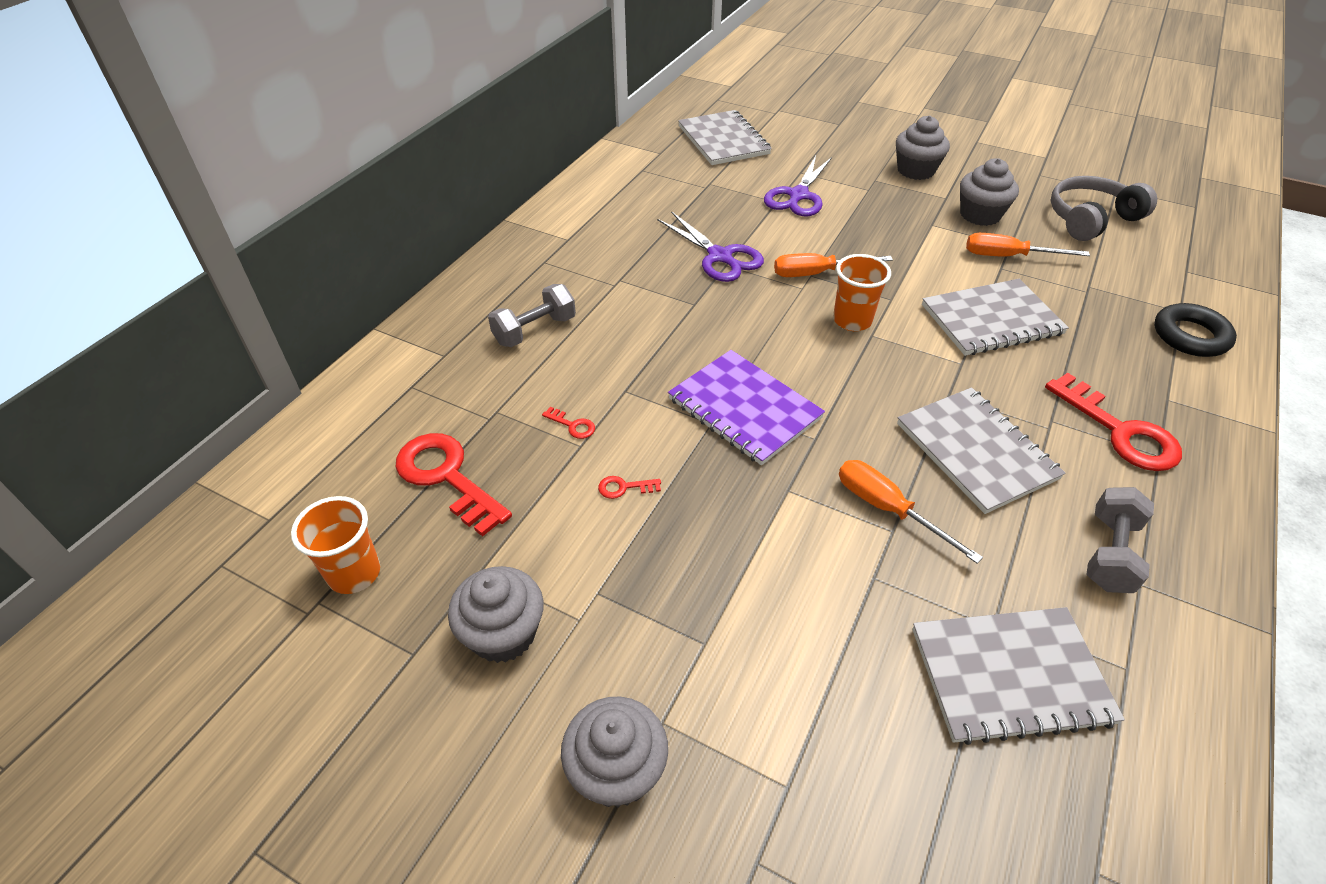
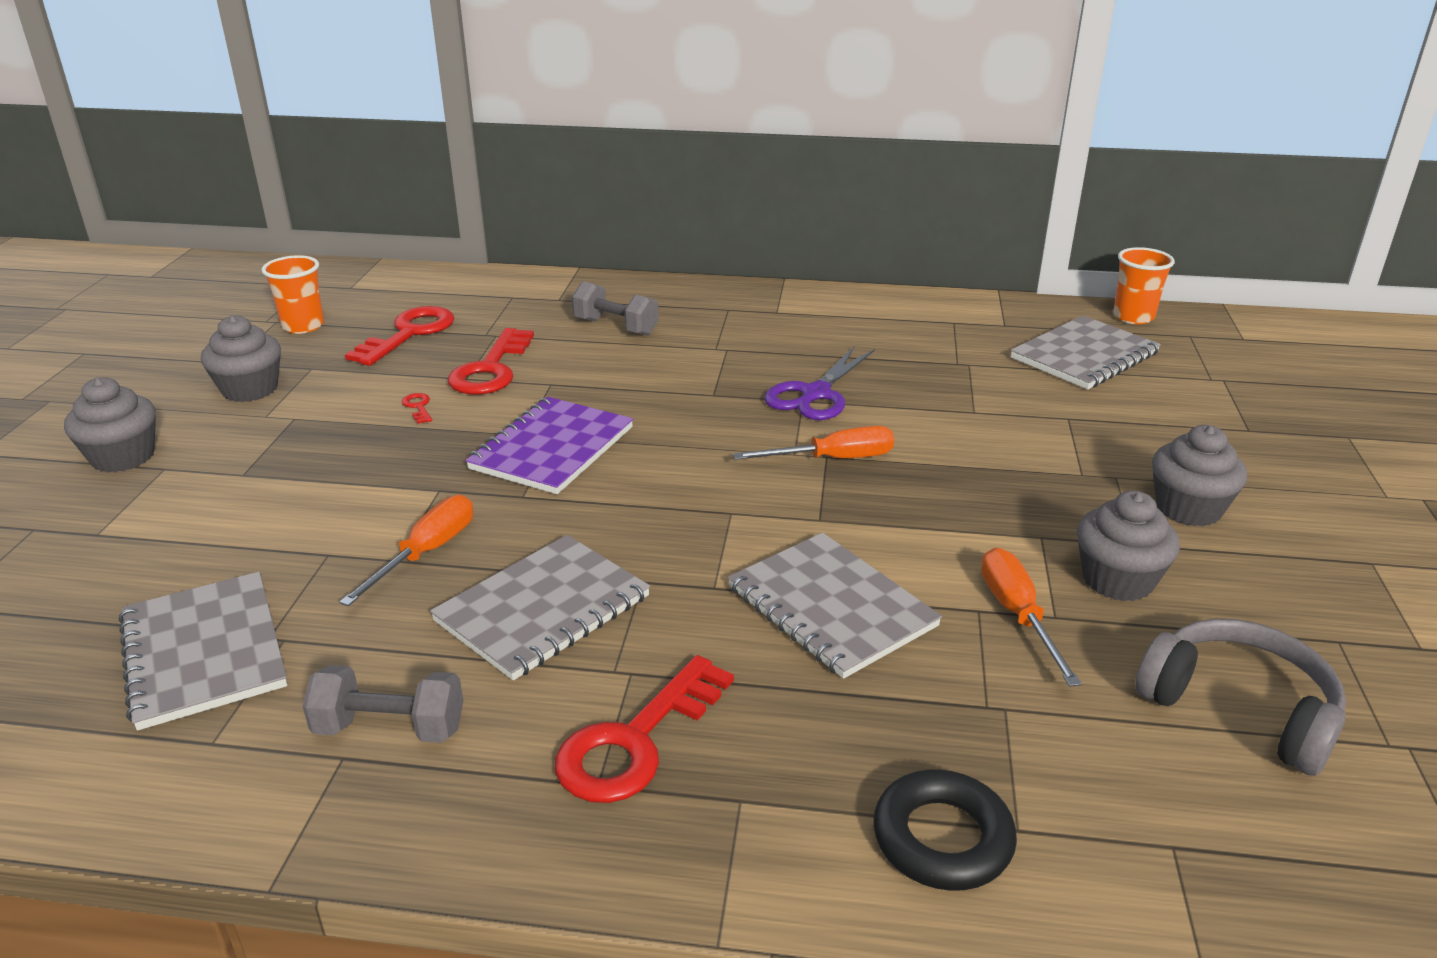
camera: 70 degrees right, 15 degrees down
(572, 425) = (491, 369): red key -> red key, size x2.42
(798, 196) = (1003, 424): purple scissors -> none
(817, 273) = (833, 459): orange screwdriver -> orange screwdriver turned 105 degrees clockwise
(852, 320) = (751, 495): orange cup -> orange cup (1133, 317)

